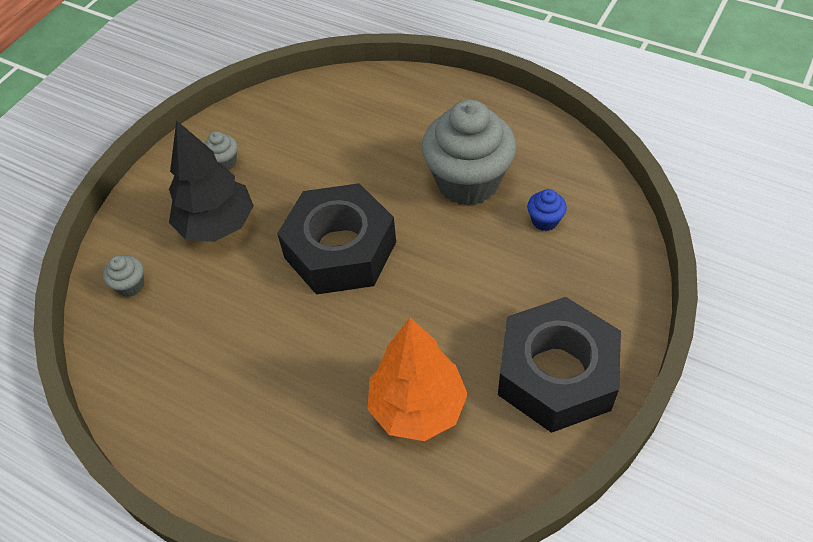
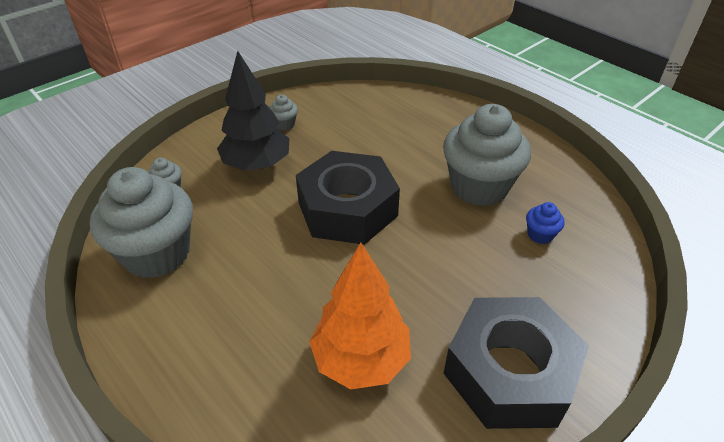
camera: 15 degrees right, 10 degrees down
(159, 365) = (157, 254): none -> grey cupcake

